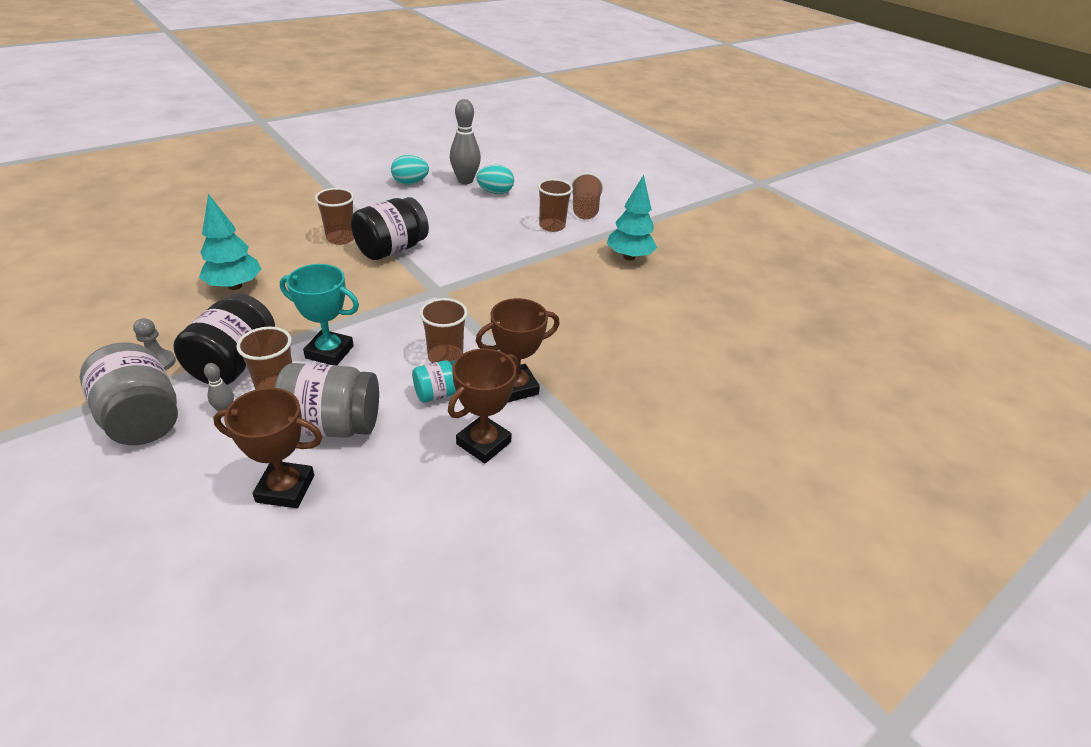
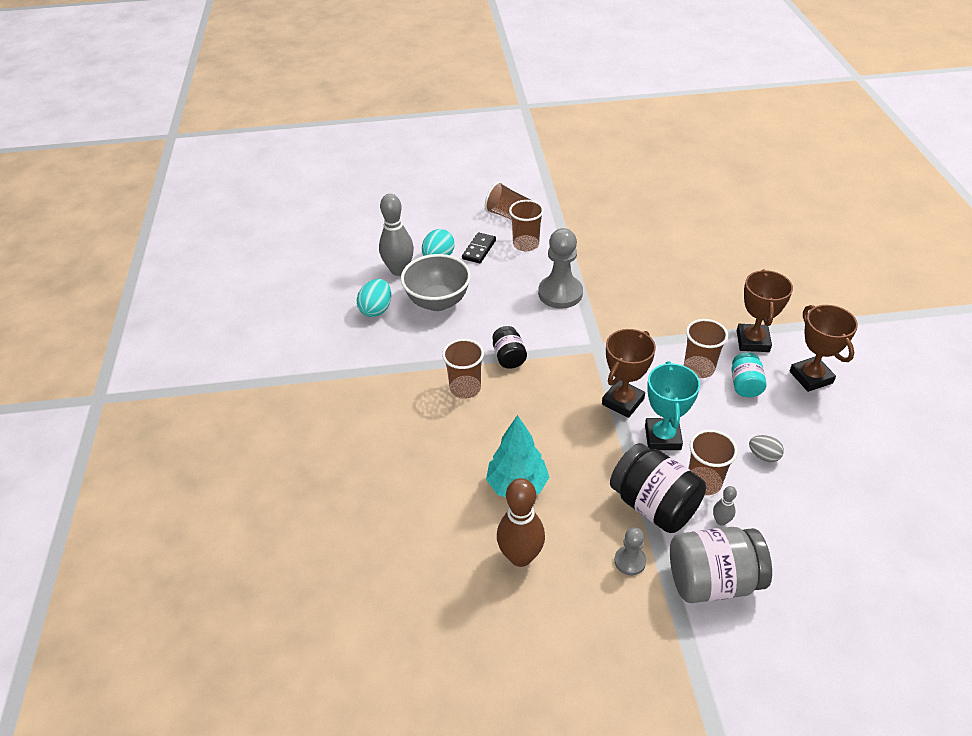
camera: 55 degrees left, 5 degrees up
(153, 304) = (520, 556): none -> brown bowling pin
(285, 488) = (829, 498): brown trophy -> brown trophy (622, 401)
(329, 352) = (662, 437): turquoise trophy -> turquoise trophy turned 45 degrees counterclockwise
(332, 425) = (763, 456): grey jar -> grey egg
(392, 249) = (509, 357): black jar -> black jar, size x0.55
(439, 204) = (438, 302): none -> grey bowl
(497, 256) = (560, 293): none -> grey pawn
(523, 207) = (479, 249): none -> black domino
(629, 257) = (602, 220): turquoise tree -> none

